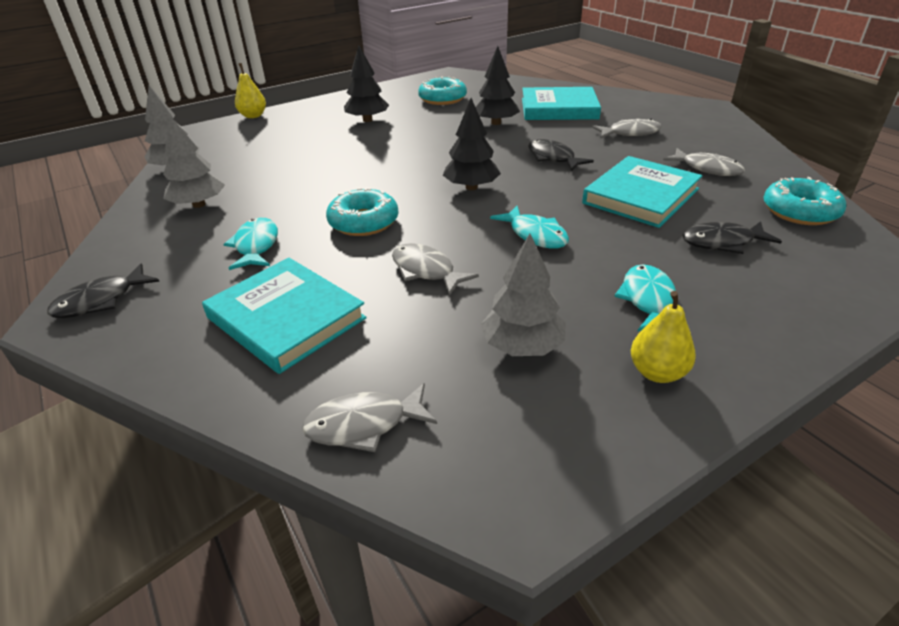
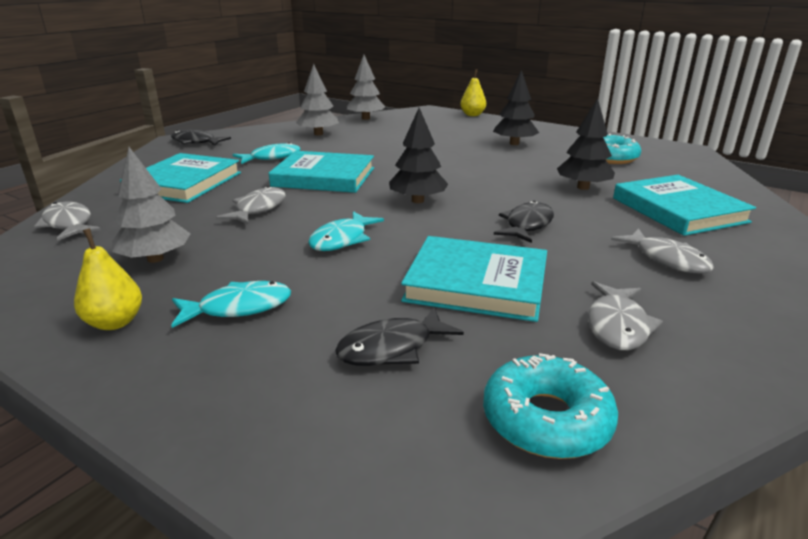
camera: 65 degrees right, 10 degrees down
(363, 222) = (324, 177): turquoise donut -> turquoise book
(722, 242) = (392, 348): black fish -> black fish turned 90 degrees counterclockwise

